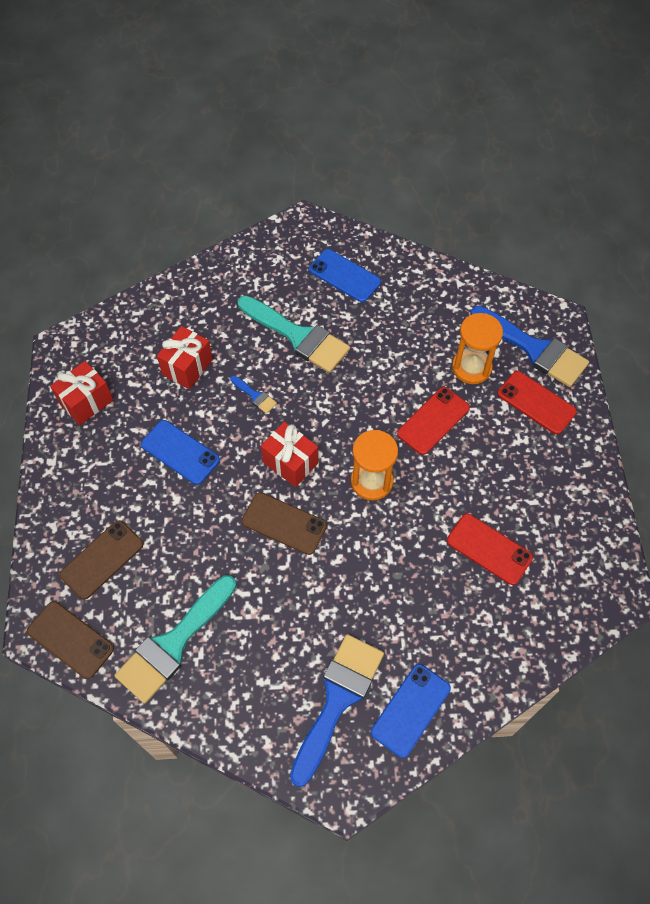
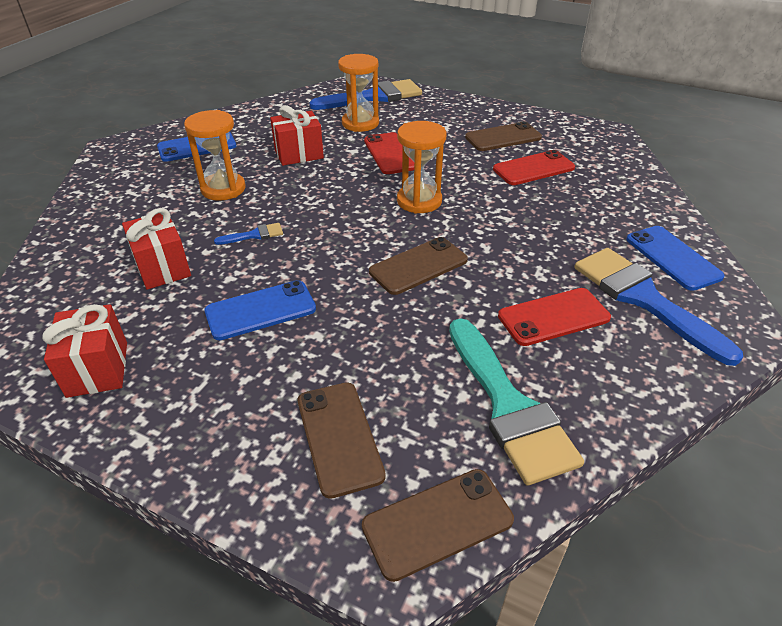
camera: 60 degrees left, 20 degrees down
(290, 463) = (353, 239): red gift -> red gift (299, 154)
(298, 336) = (223, 189): turquoise brush -> orange hourglass
(532, 499) = (503, 137): none -> brown phone
(536, 402) = (420, 110): red phone -> red phone (553, 317)

